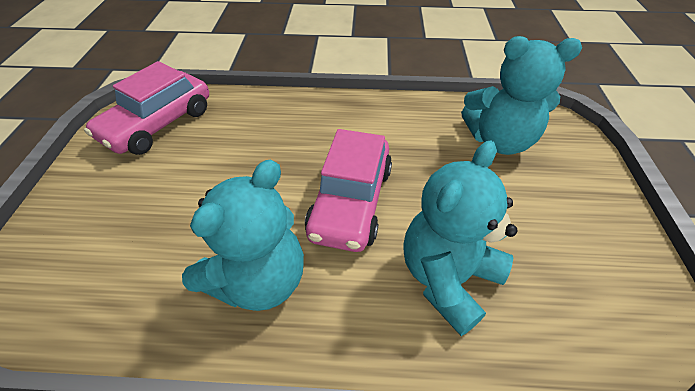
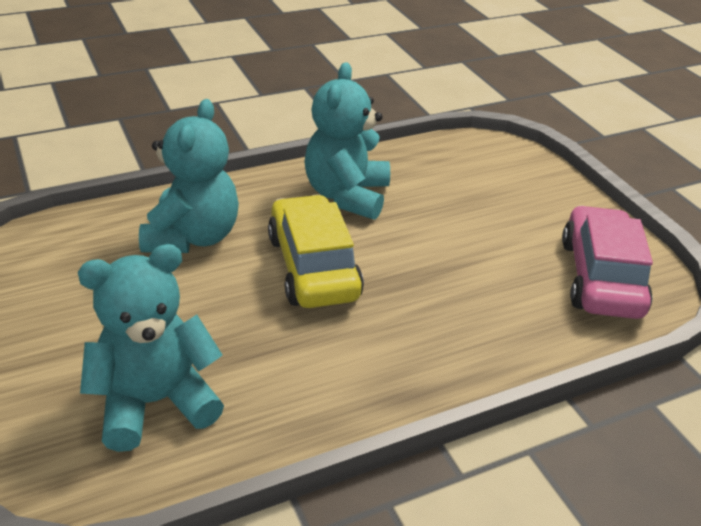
camera: 150 degrees right, 10 degrees down
(351, 202) = (313, 267): pink car -> yellow car

